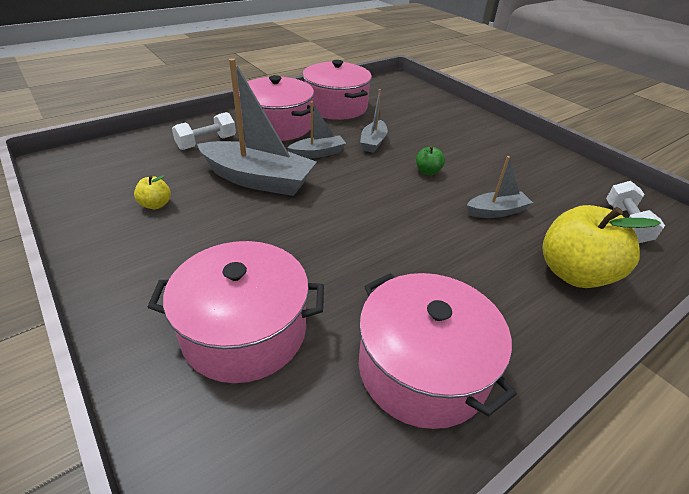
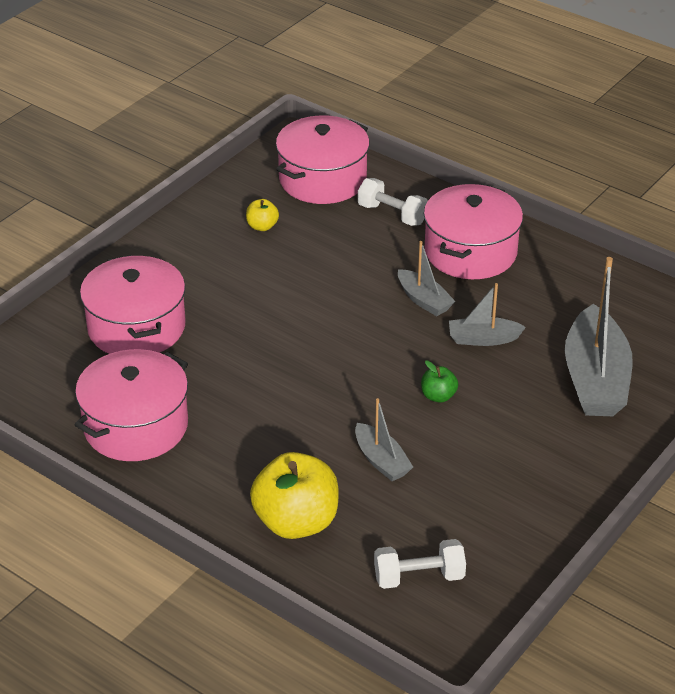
camera: 75 degrees right, 0 degrees up
(258, 180) = (340, 273): grey boat -> grey boat (595, 379)
(336, 107) = (565, 286): pink pot -> pink pot (323, 179)

